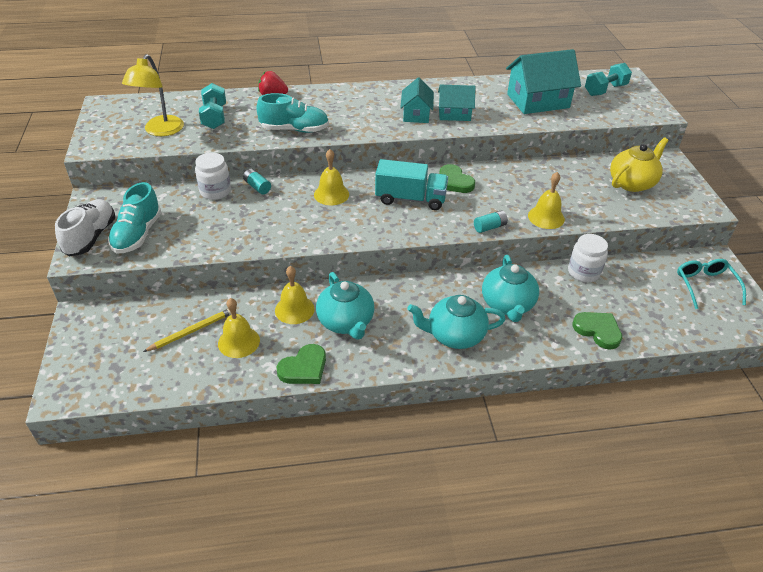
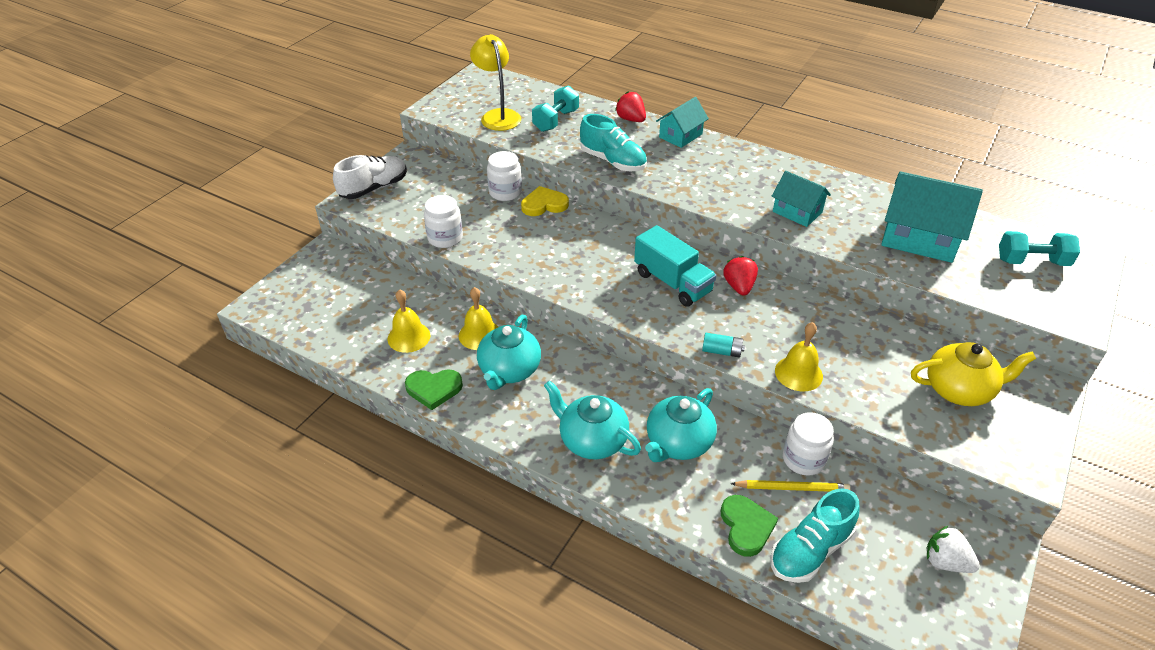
camera: 40 degrees right, 0 degrees up
(137, 234) = (408, 202): turquoise shoe -> turquoise shoe (810, 550)
(160, 131) = (498, 116): yellow lamp -> yellow lamp turned 105 degrees clockwise
(191, 331) = (384, 308): yellow pencil -> yellow pencil (792, 488)
(205, 247) = (445, 238): none -> white jar
(257, 187) = (544, 204): turquoise battery -> yellow heart
(331, 194) = (601, 242): yellow bell -> none
(416, 114) = (753, 195): turquoise house -> turquoise house (680, 136)
(454, 182) = (739, 286): green heart -> red strawberry
(705, 285) = (945, 562): turquoise glasses -> white strawberry

